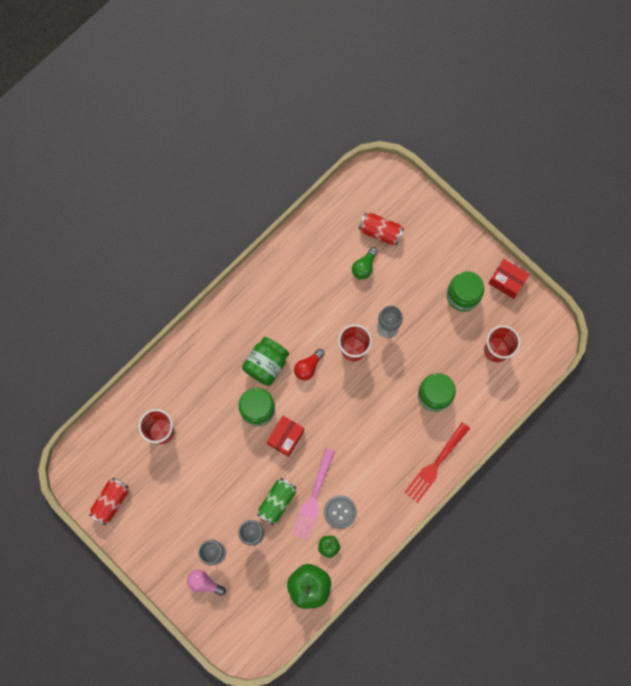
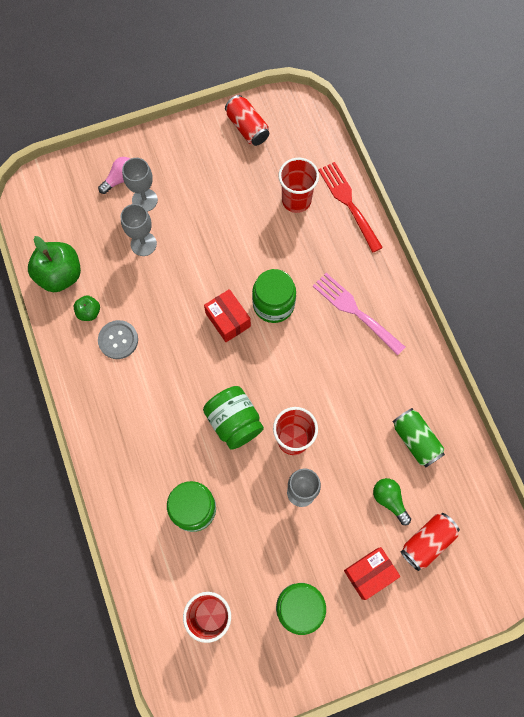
camera: 115 degrees right, 5 degrees down
(266, 364) = (319, 335): green jar -> green jar (234, 422)
(277, 502) = (163, 281): green can -> green can (416, 440)
(308, 367) = (295, 378): red light bulb -> none
(313, 496) = (149, 320): pink fork -> pink fork (356, 312)
(436, 464) = (114, 470): red fork -> red fork (349, 204)
(507, 281) = (293, 677): red box -> red box (369, 573)

